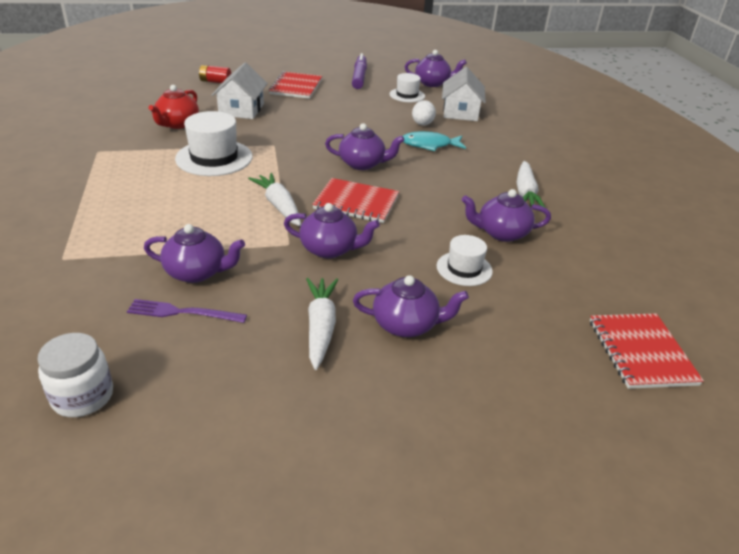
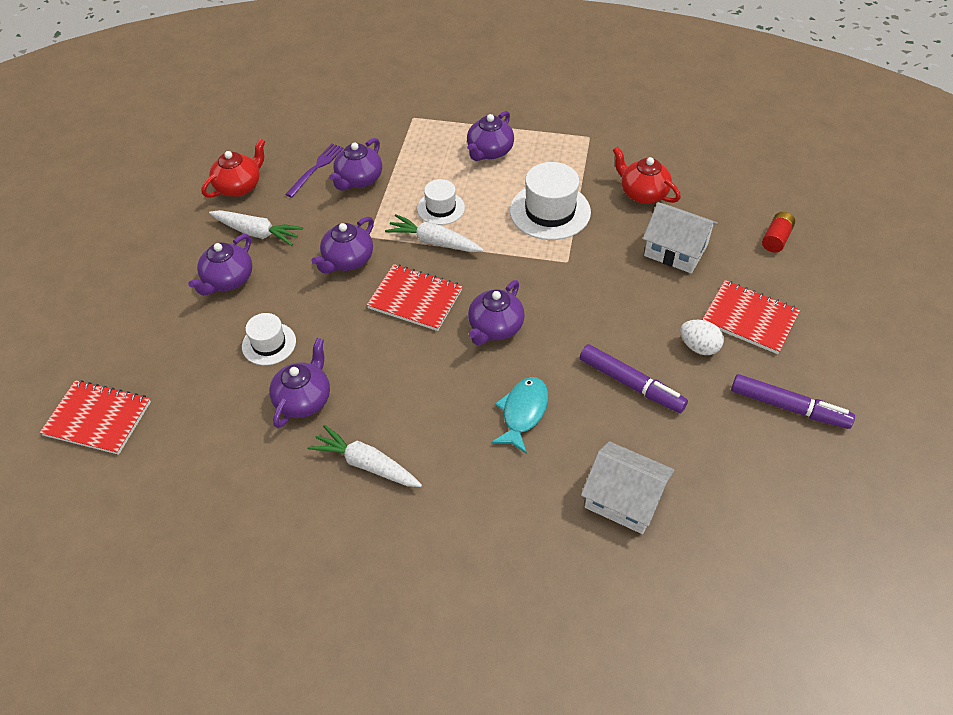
camera: 115 degrees right, 15 degrees up
(83, 396) = (266, 125): white jar -> none
(239, 375) = (239, 186): none -> red teapot
(279, 206) = (434, 242): white carrot -> white carrot turned 150 degrees counterclockwise
(356, 202) = (415, 299): red notebook -> red notebook turned 75 degrees clockwise
(377, 115) = (631, 384): none -> purple marker
(407, 95) = (703, 448): white hat -> white hat (441, 208)
(422, 124) = (589, 428): white egg -> white egg (698, 347)
(433, 83) = (754, 508): purple teapot -> purple teapot (489, 151)

